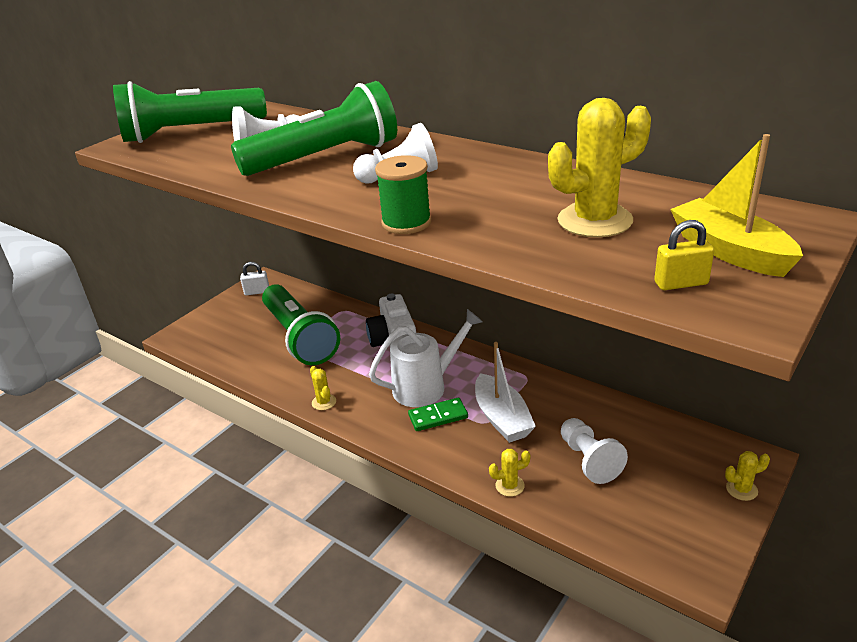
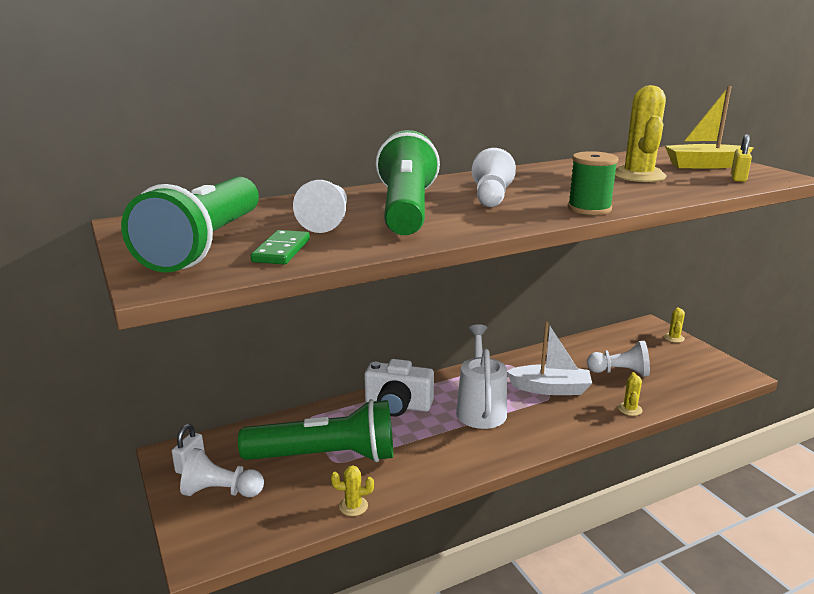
camera: 65 degrees left, 10 degrees down
(236, 315) = (221, 492): none -> white pawn
(324, 402) = (454, 468): yellow cactus -> yellow cactus (353, 506)
(438, 416) = (526, 415): green domino -> green domino (281, 251)

